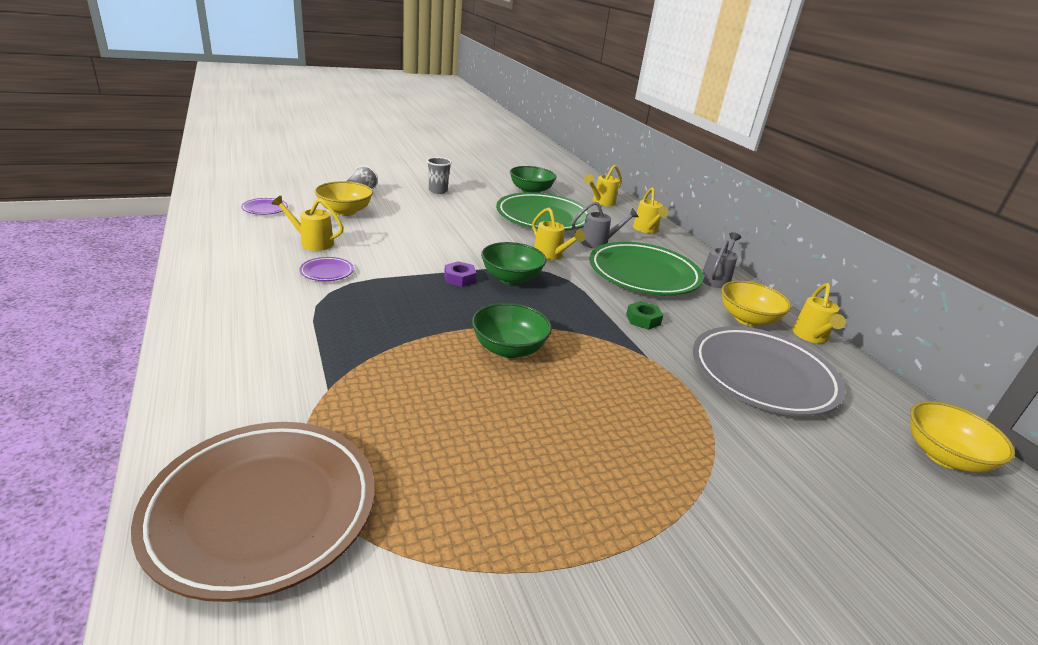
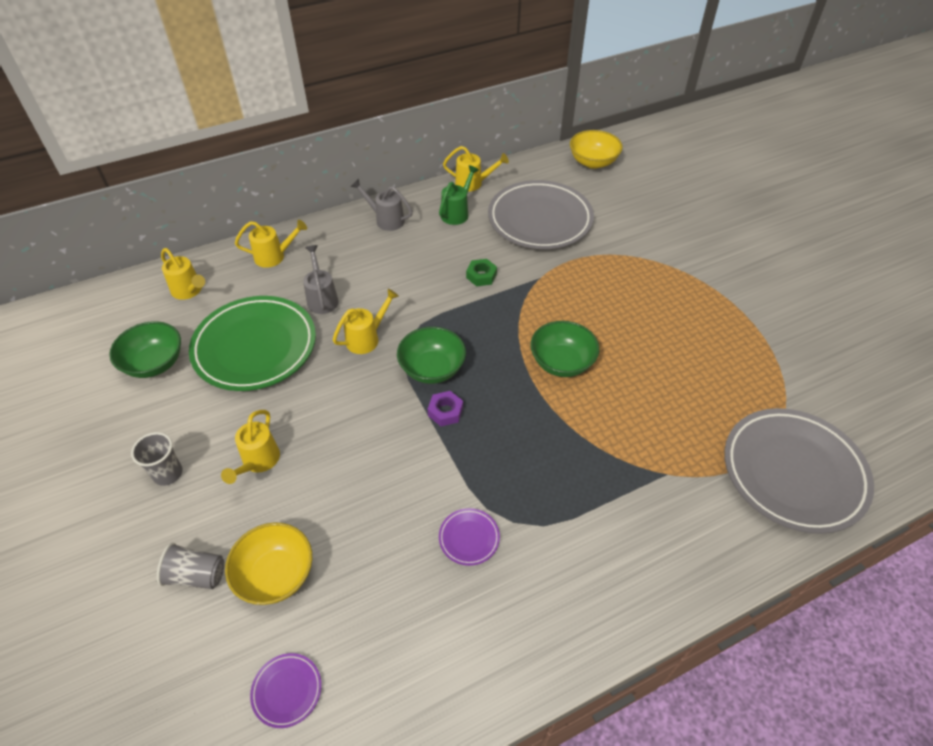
camera: 90 degrees left, 20 degrees up
(263, 510) = (793, 473): brown plate -> grey plate
(312, 242) = (393, 581): yellow watering can -> yellow watering can (258, 461)
(643, 274) = (392, 268): green plate -> none
(747, 319) = (457, 213): yellow bowl -> green watering can

